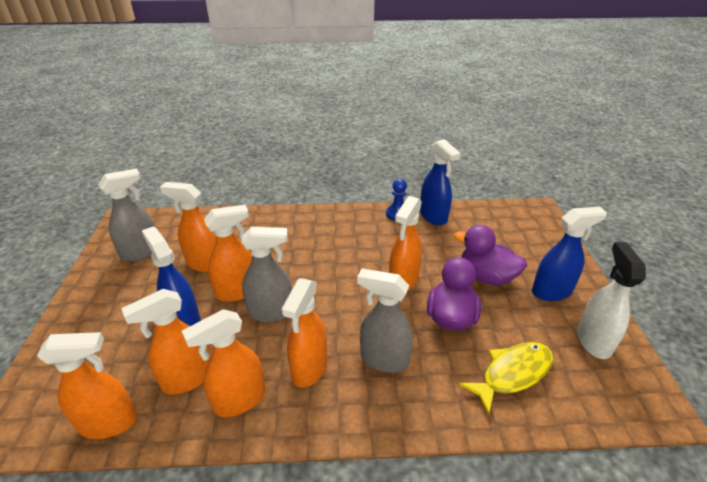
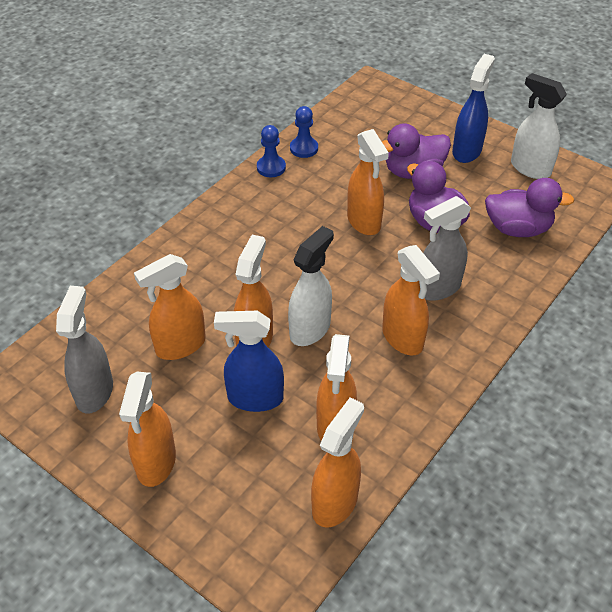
camera: 50 degrees left, 10 degrees up
(239, 400) = (393, 400): orange spray bottle -> orange spray bottle (156, 462)
(271, 312) = (310, 329): grey spray bottle -> white spray bottle
(433, 216) = (304, 148): blue spray bottle -> blue pawn
(512, 374) = (517, 229): yellow fish -> purple duck

